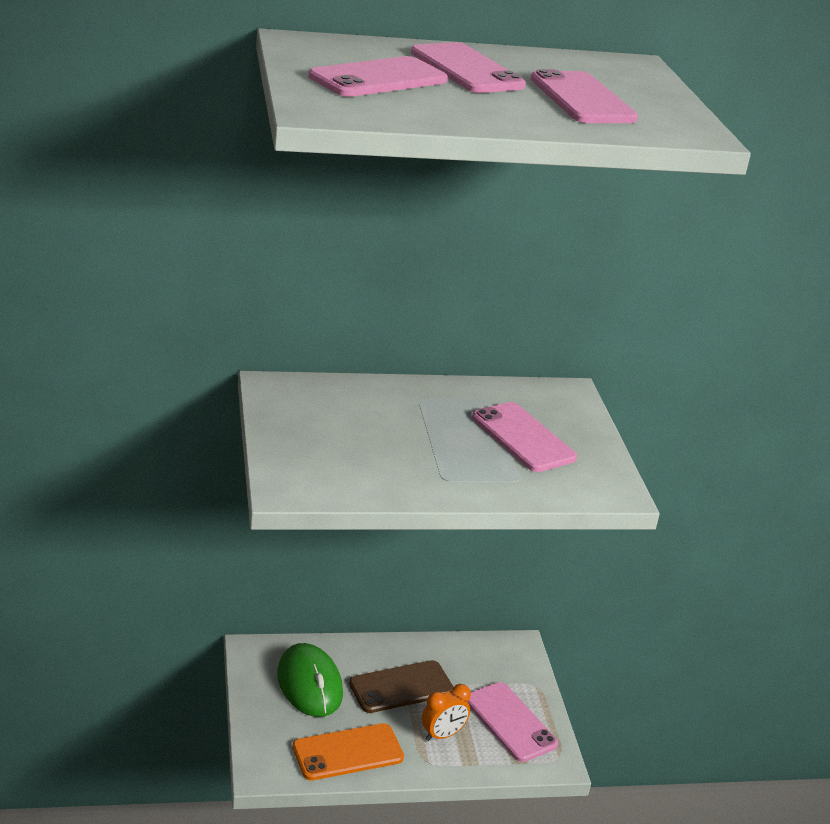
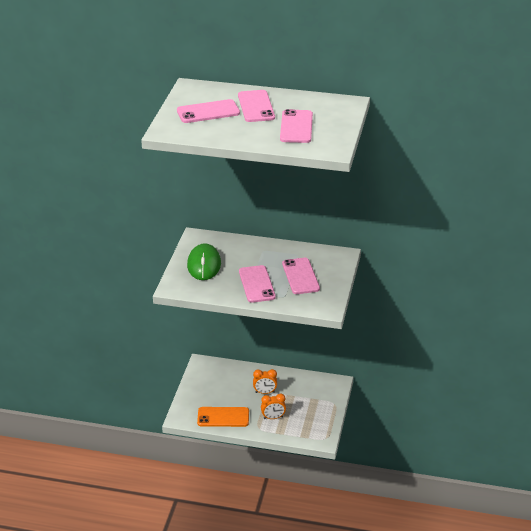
camera: 25 degrees right, 5 degrees up
(309, 684) = (221, 383): green mouse -> green mouse (204, 264)
(401, 687) = (265, 392): brown phone -> orange clock
(510, 722) = (310, 418): pink phone -> pink phone (257, 284)

